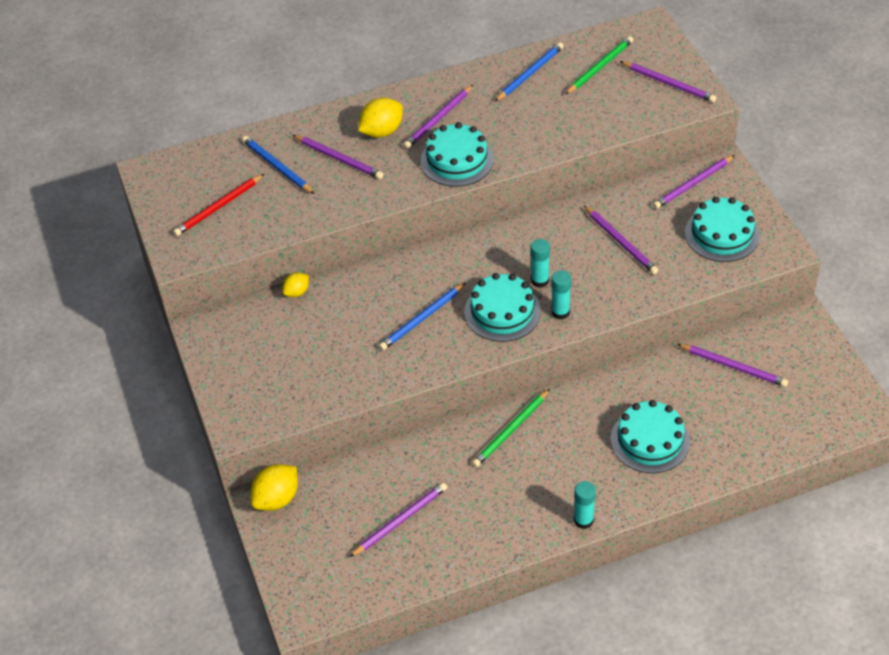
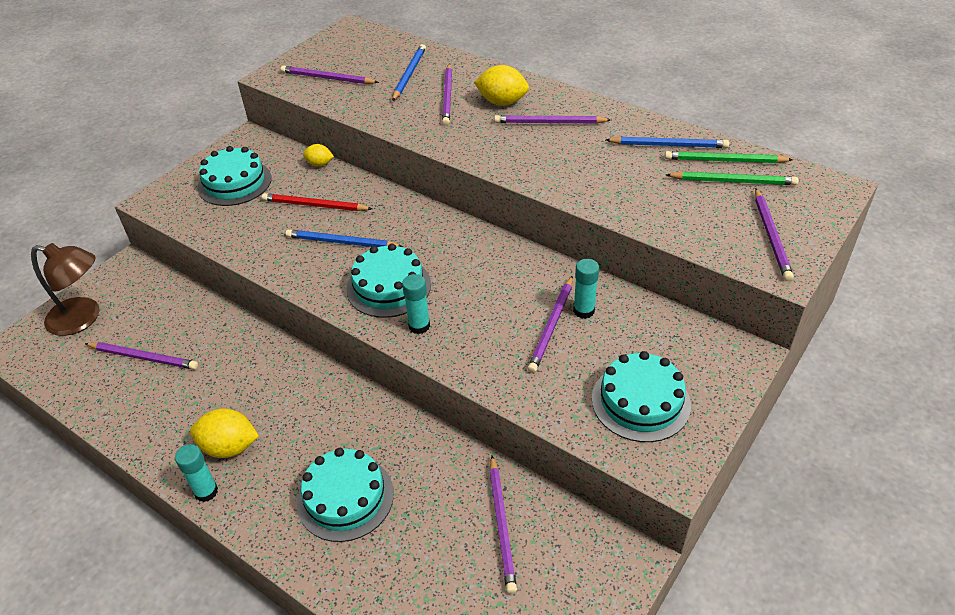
camera: 55 degrees right, 5 degrees down
(218, 207) = (340, 69): red pencil -> red pencil (315, 205)
(277, 499) = (133, 274): yellow lemon -> yellow lemon (229, 447)
(308, 552) = (83, 318): none -> brown lamp
(457, 160) = (510, 154): turquoise cake -> turquoise cake (234, 183)
(511, 430) = (291, 381): green pencil -> green pencil (724, 161)
(540, 280) = (449, 293): turquoise glue stick -> turquoise glue stick (583, 310)
(693, 184) = (689, 343): purple pencil -> purple pencil (327, 78)

